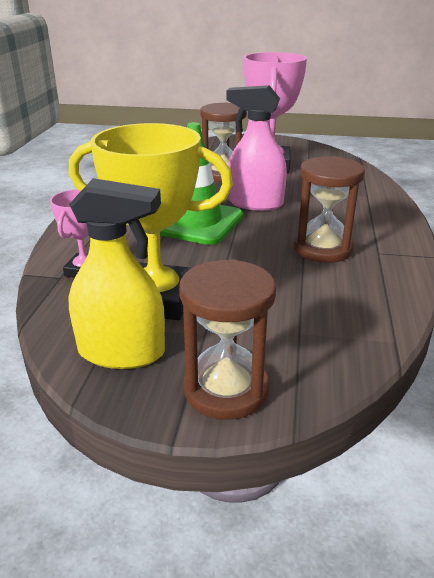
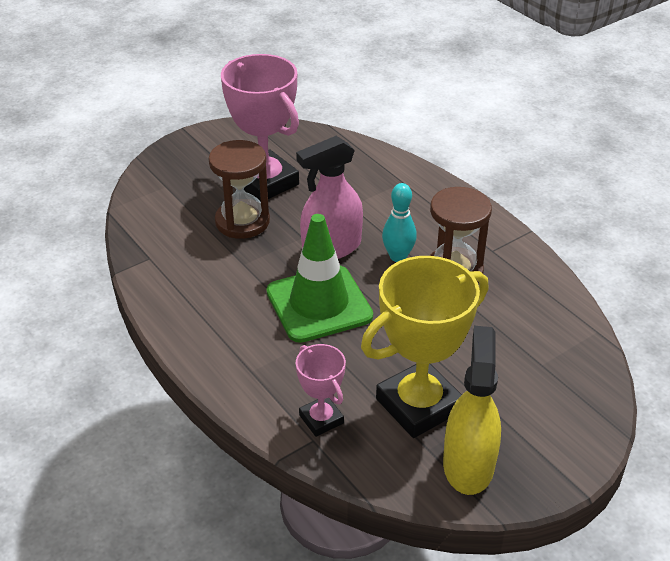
camera: 45 degrees left, 10 degrees up
(122, 352) = (468, 464): yellow spray bottle -> yellow spray bottle turned 45 degrees counterclockwise
(226, 389) = (563, 440): brown hourglass -> none
(293, 225) = (398, 256): none -> turquoise bowling pin

